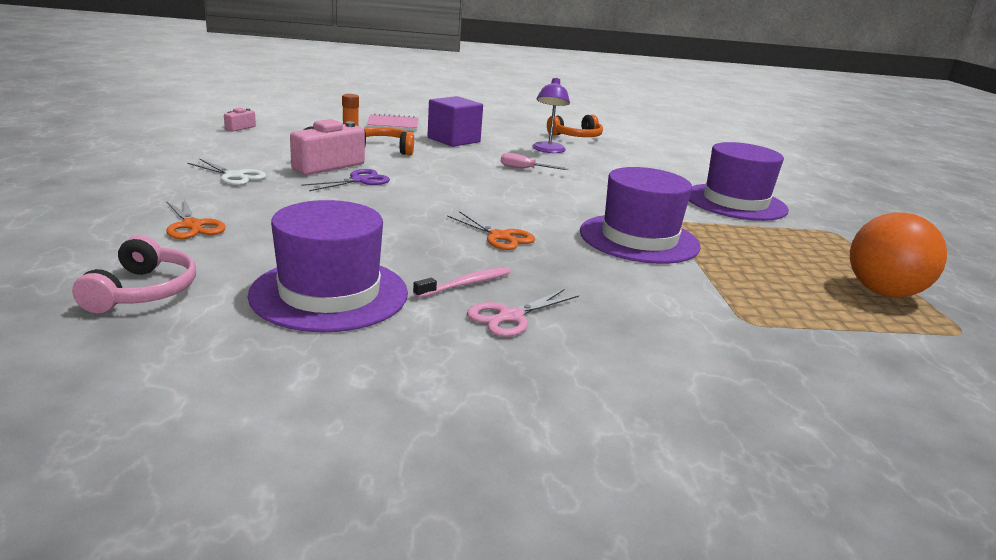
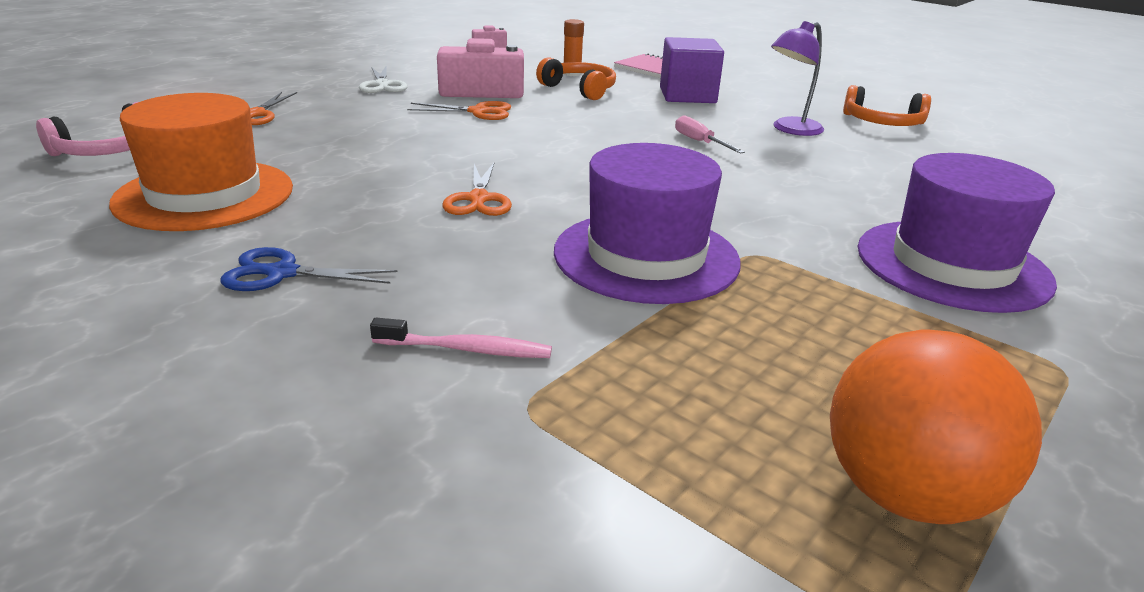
camera: 45 degrees right, 5 degrees up
(329, 293) = (205, 195): purple hat -> orange hat
(360, 180) = (479, 112): purple scissors -> orange scissors
(466, 284) = (325, 229): pink toothbrush -> pink toothbrush (467, 349)
(510, 317) = (280, 273): pink scissors -> blue scissors

